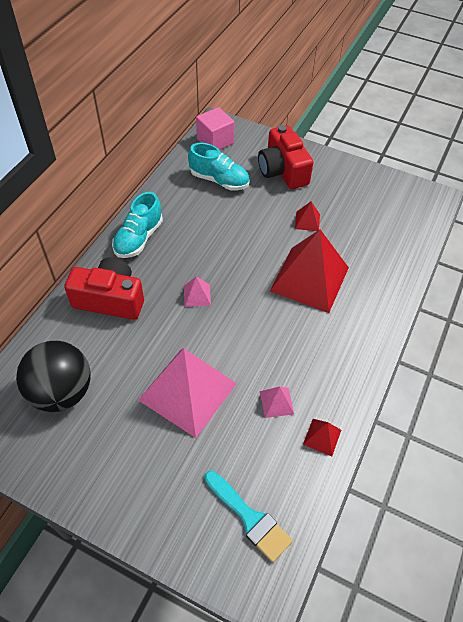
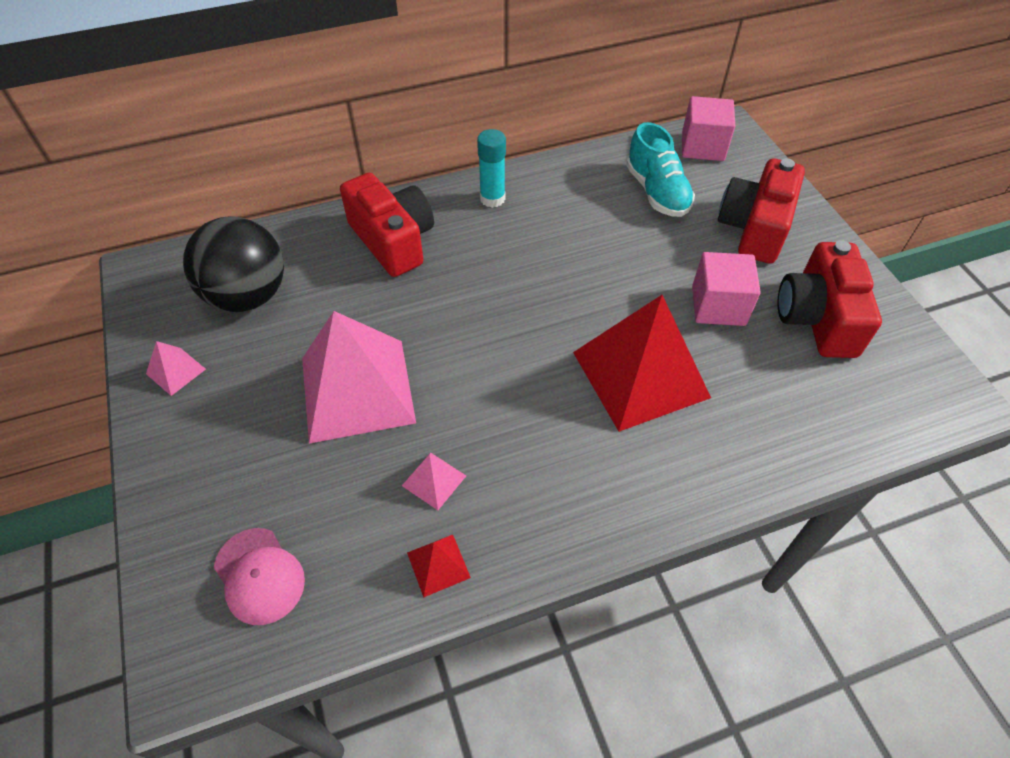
camera: 45 degrees right, 0 degrees up
(138, 238) = (492, 198): turquoise shoe -> turquoise glue stick
(197, 295) = (484, 298): pink pyramid -> pink pyramid (175, 371)
(249, 518) = (259, 576): turquoise brush -> pink cap
(307, 221) = (718, 306): red pyramid -> pink cube
(351, 198) = (817, 318): none -> red camera

